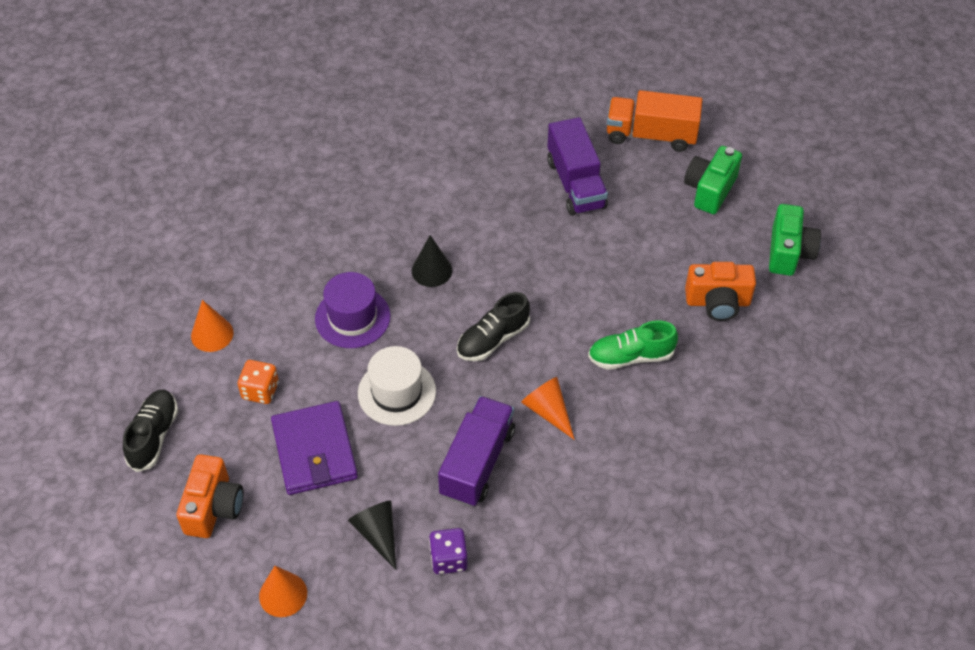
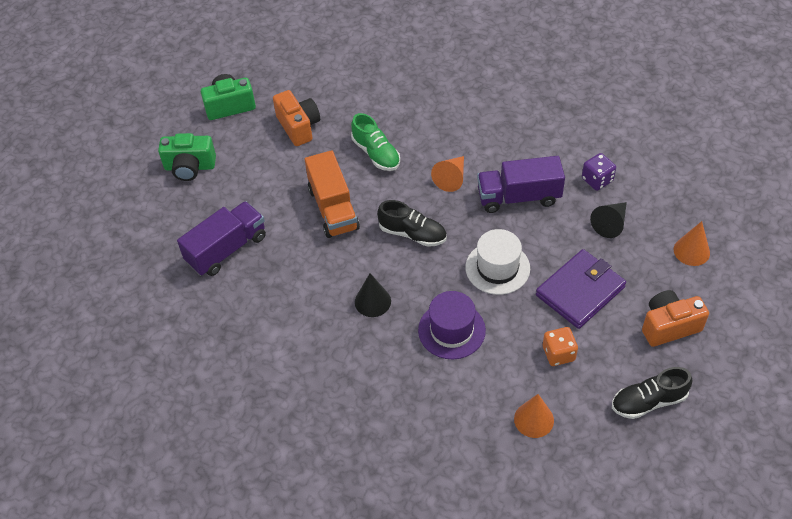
camera: 115 degrees left, 0 degrees up
(651, 135) = (146, 223): orange truck -> orange truck (333, 208)

